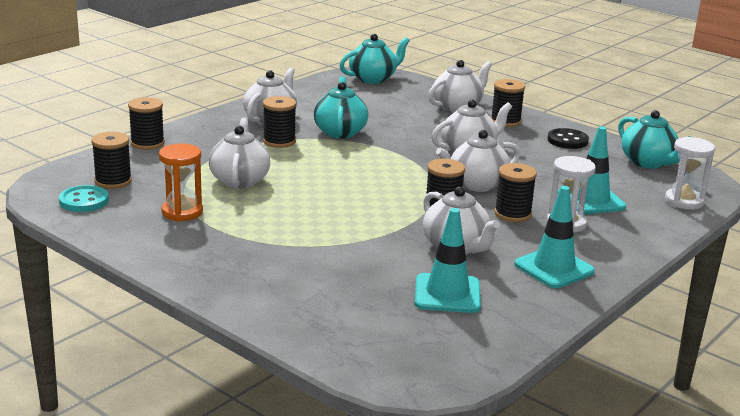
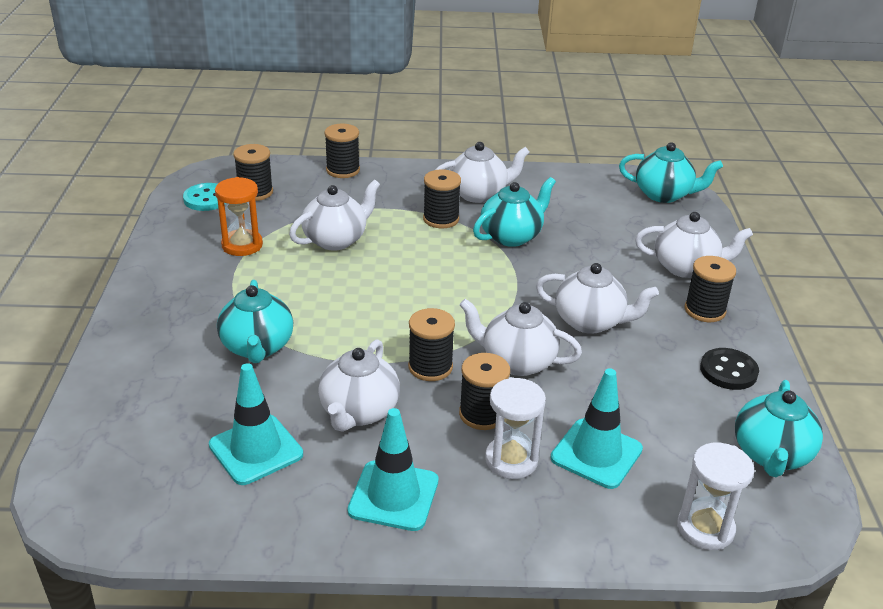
camera: 50 degrees right, 10 degrees up
(329, 253) = (257, 347): none -> turquoise teapot

